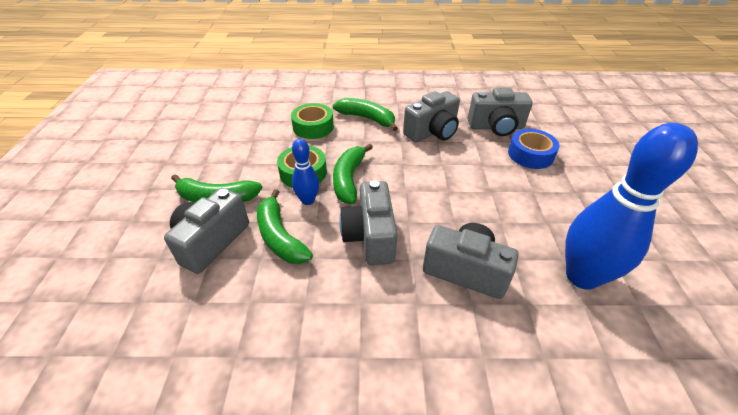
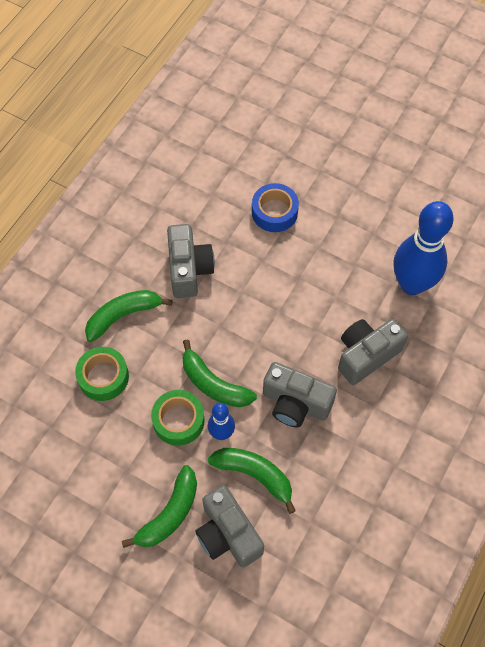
camera: 60 degrees left, 20 degrees up
(280, 237) = (254, 475): green banana -> green banana turned 150 degrees counterclockwise
(496, 127) = (218, 208): grey camera -> none

